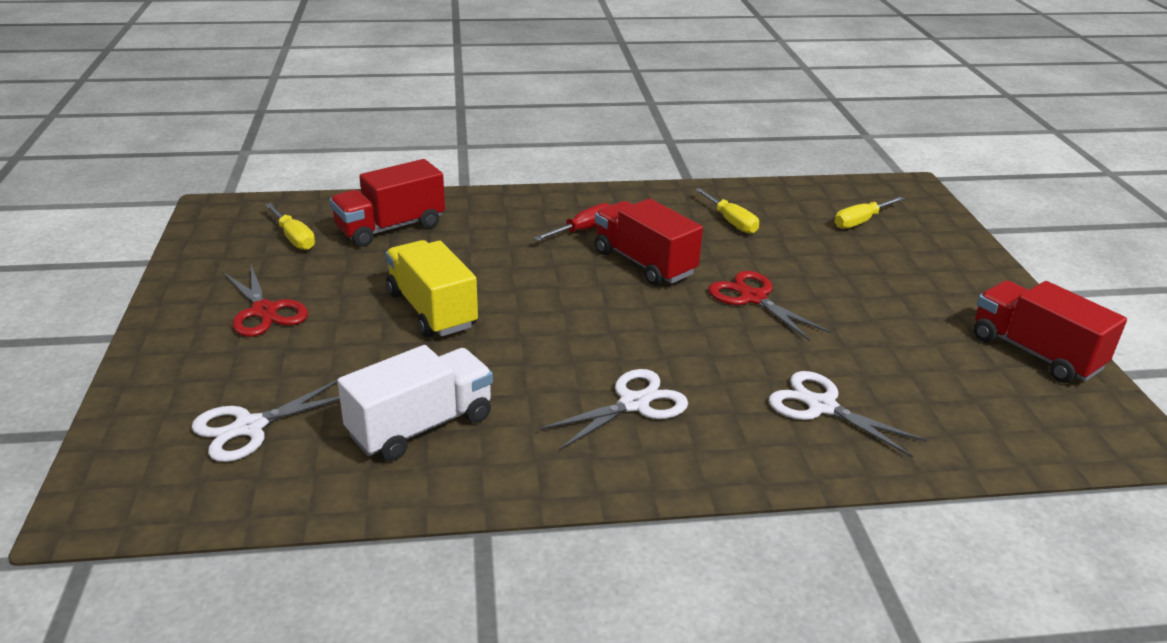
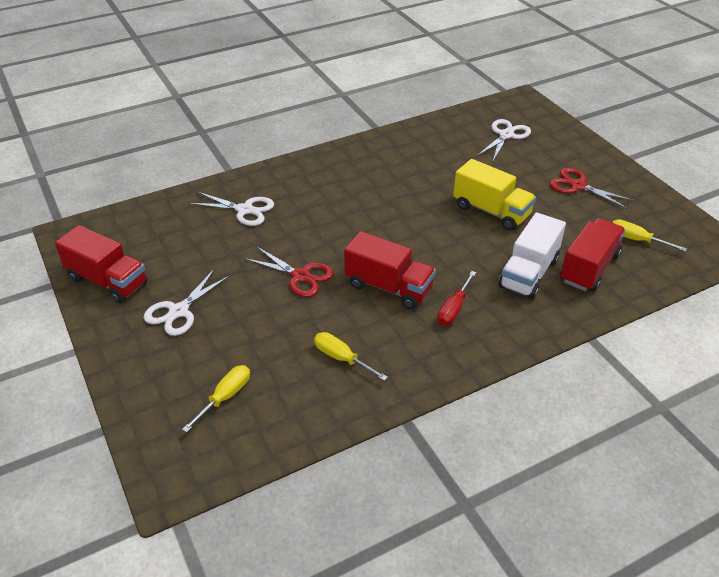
camera: 160 degrees right, 10 degrees up
(421, 426) = (435, 153): white truck -> white truck (528, 273)
(634, 404) = (343, 187): white scissors -> white scissors (179, 311)

